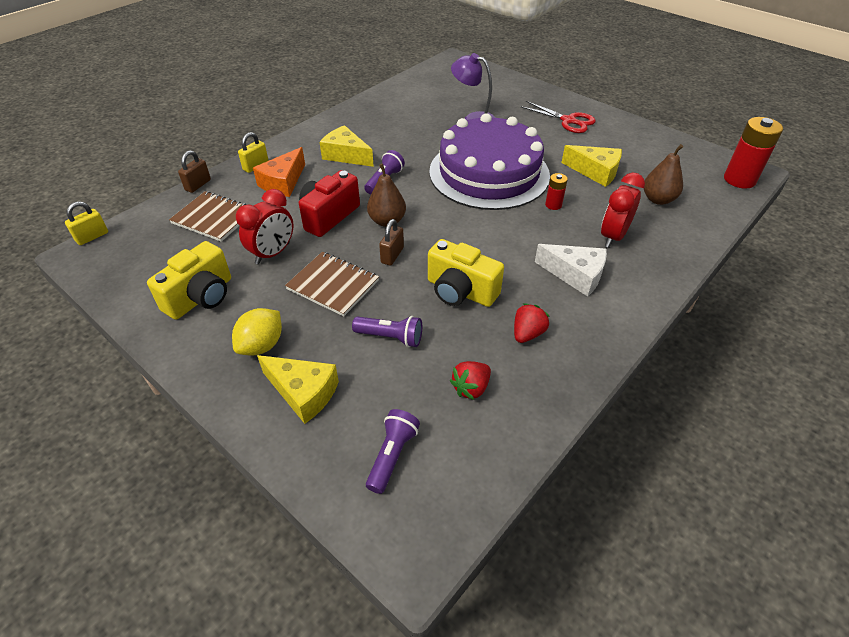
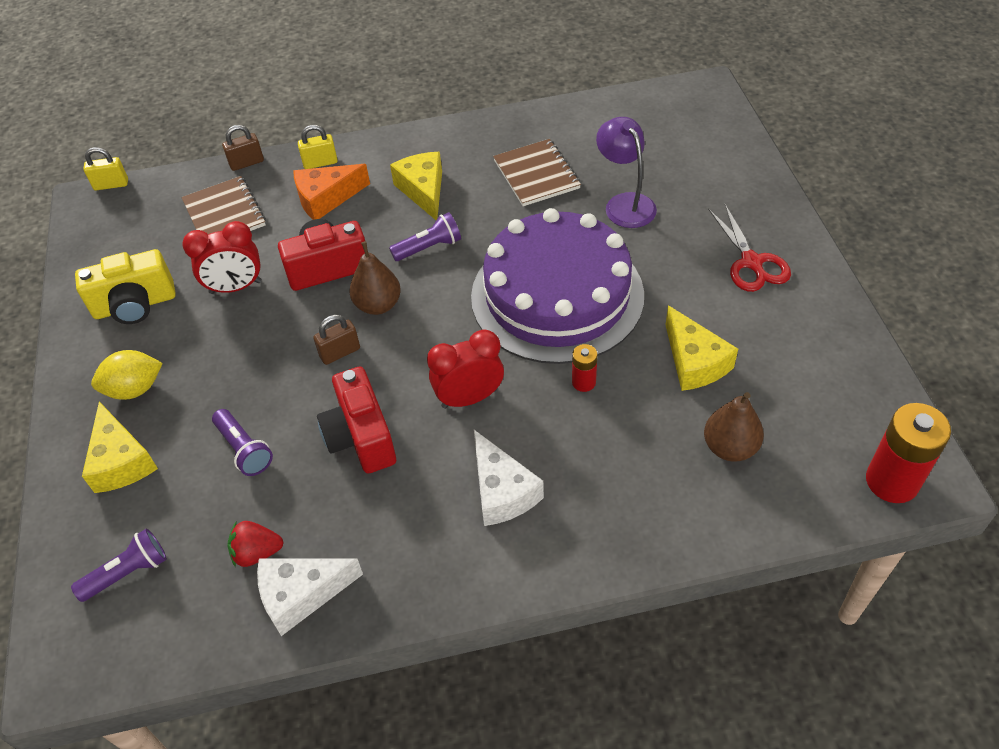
camera: 40 degrees right, 5 degrees up
(333, 285) = (252, 357): brown notebook -> brown notebook (536, 174)
(460, 291) = (361, 437): yellow camera -> red camera
(527, 333) = (372, 529): red strawberry -> none
(528, 393) = (301, 595): none -> white cheese
(613, 236) = (606, 467): red clock -> red clock (469, 398)

